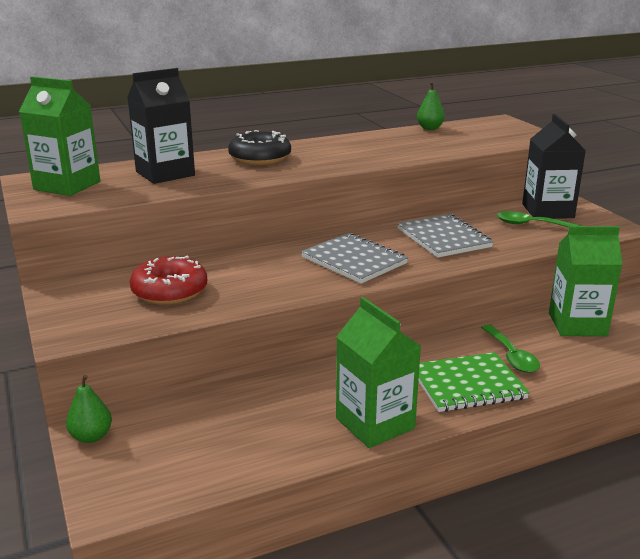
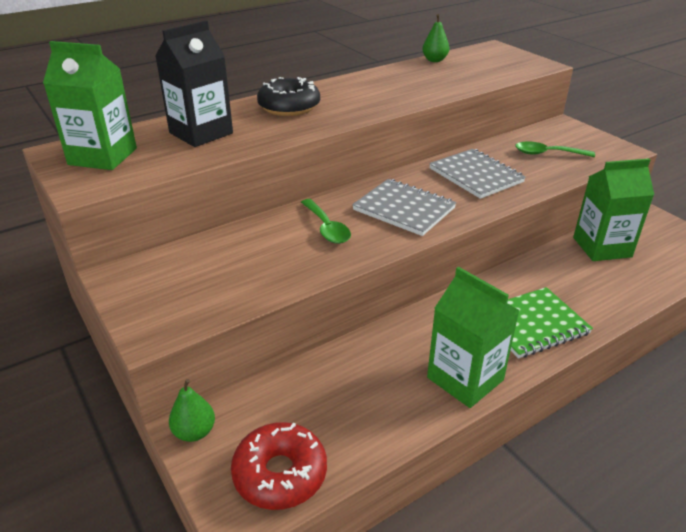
camera: 10 degrees left, 10 degrees up
(170, 291) = (238, 264): red donut -> red donut (280, 474)
(511, 356) = (558, 288): green spoon -> green spoon (327, 228)
(547, 211) = (555, 137): black carton -> none

